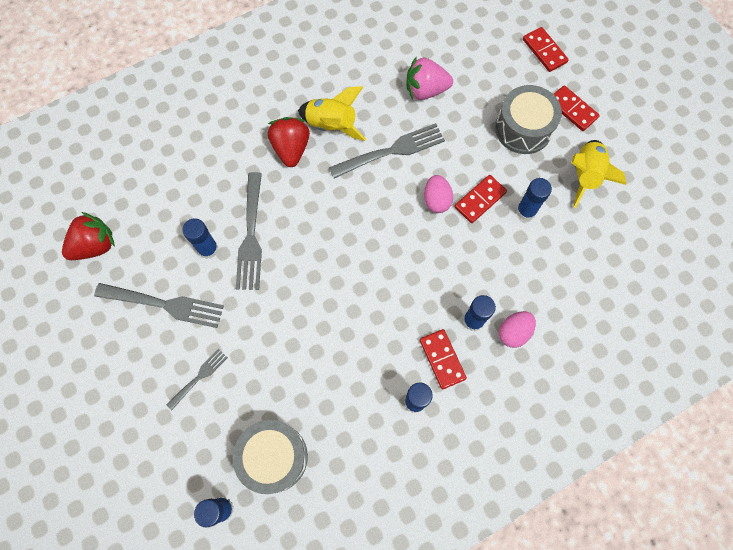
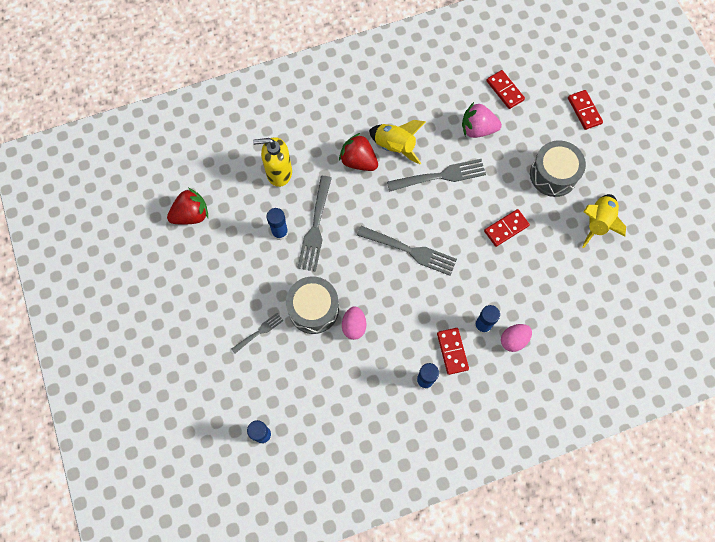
camera: 10 degrees right, 0 degrees up
(164, 305) = (240, 271): grey fork -> grey fork (410, 251)
(197, 178) = (279, 173): none -> yellow soap dispenser
(274, 457) = (308, 403): grey drum -> grey drum (313, 309)
(291, 149) = (358, 161): red strawberry -> red strawberry turned 60 degrees counterclockwise
(436, 200) = (470, 223): pink egg -> pink egg (354, 326)
(526, 211) = (542, 244): blue glue stick -> none
(572, 109) = (598, 165): red domino -> red domino (505, 90)

